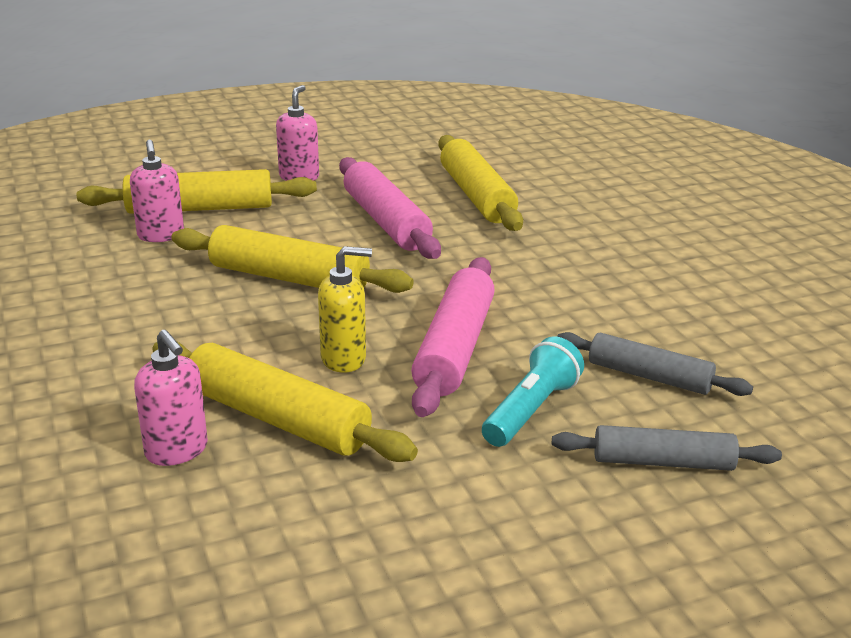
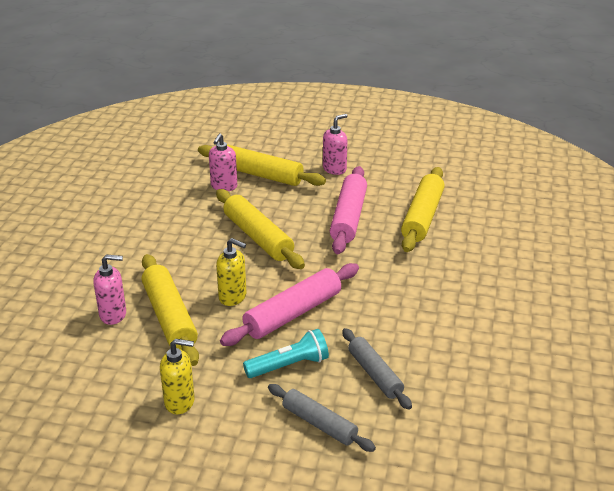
camera: 35 degrees right, 5 degrees up
(177, 451) = (113, 315): pink soap dispenser -> pink soap dispenser turned 90 degrees counterclockwise
(437, 523) = (180, 402): none -> yellow soap dispenser

